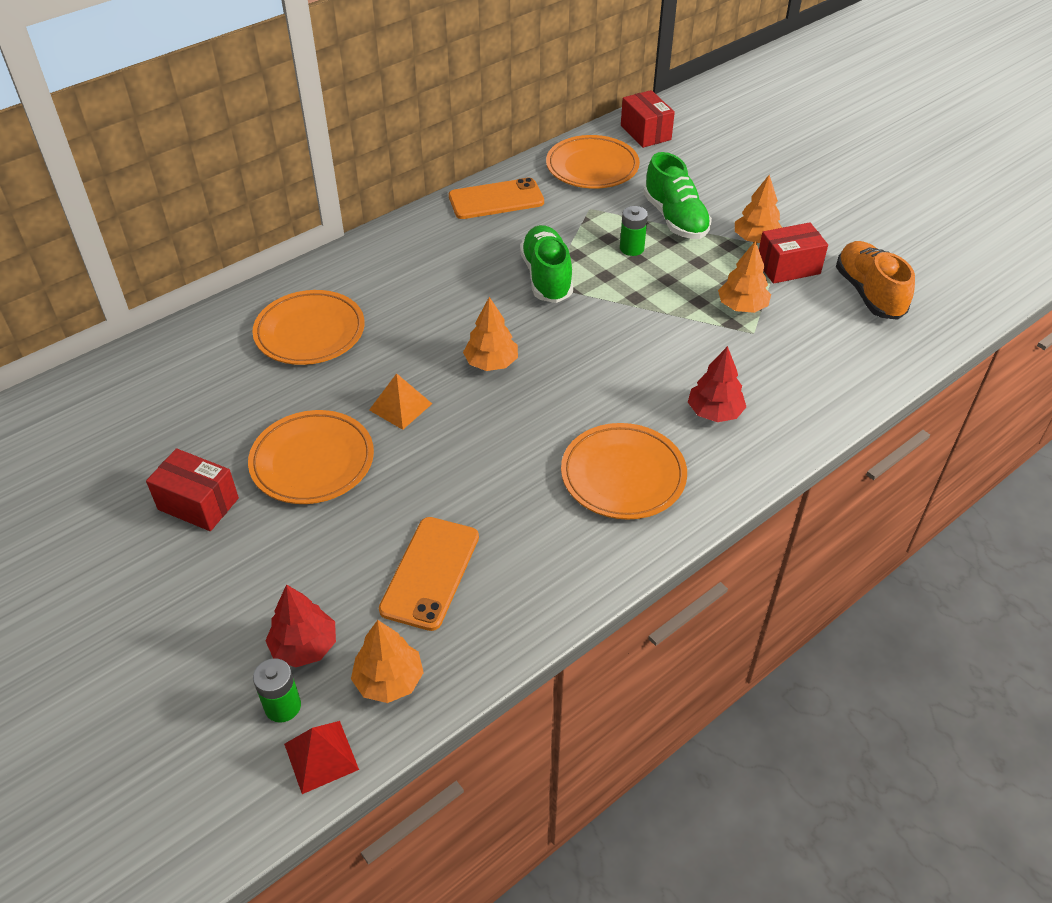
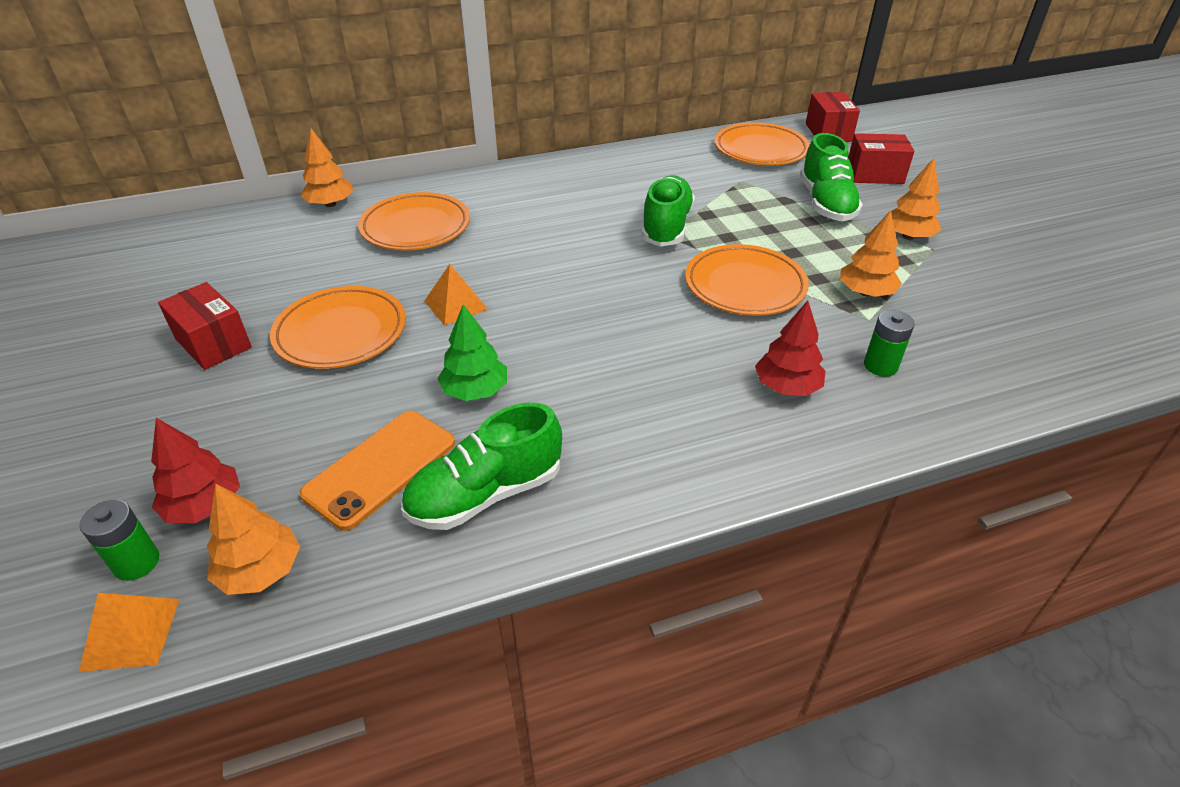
camera: 20 degrees right, 5 degrees down
(321, 756) = (131, 633): red pyramid -> orange pyramid
(467, 484) = (475, 391): none -> green tree
(491, 363) = (568, 287): orange tree -> orange tree (330, 204)
(496, 199) = (652, 159): orange phone -> none
(527, 568) = (485, 494): none -> green shoe
(623, 475) = (648, 425): orange plate -> orange plate (745, 285)
(631, 248) = (767, 219): green battery -> green battery (880, 366)
(788, 267) = (935, 267): red box -> red box (874, 175)
(869, 293) = (1026, 310): orange shoe -> none

